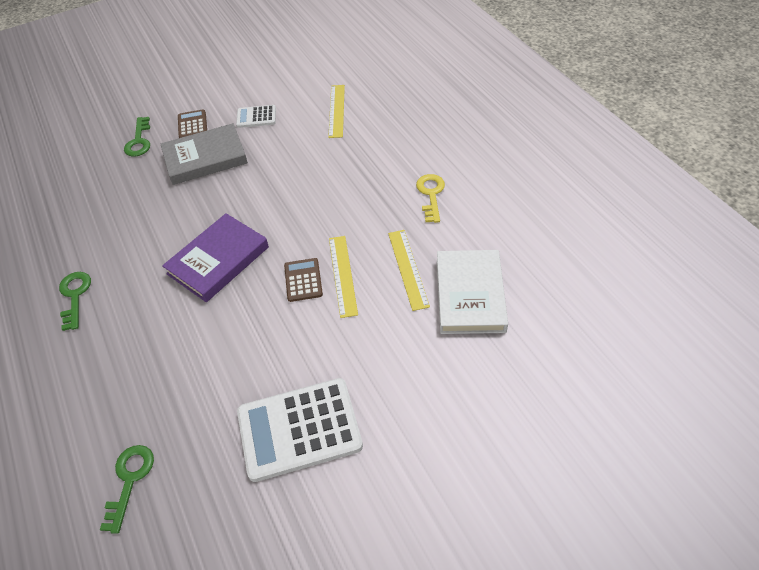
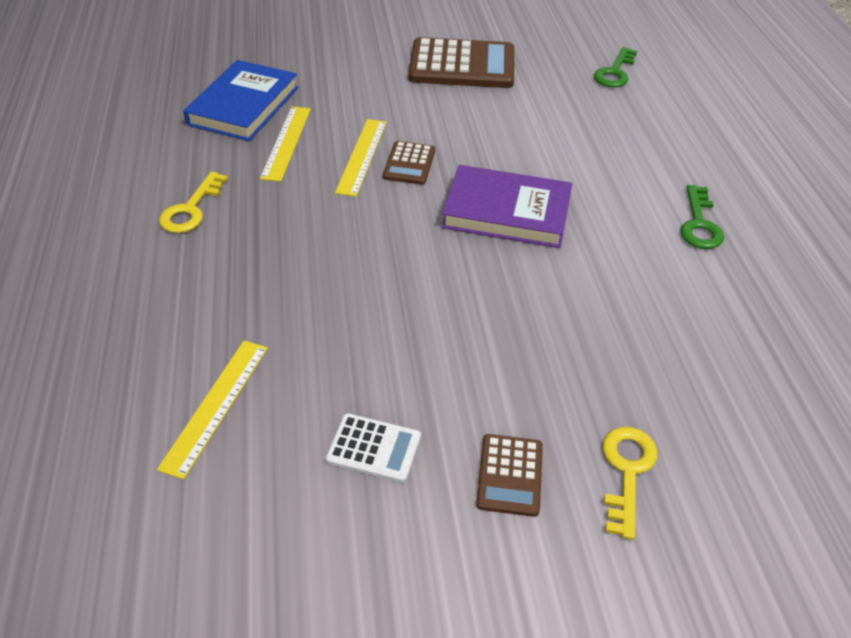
camera: 165 degrees left, 5 degrees down
(139, 141) = (626, 471): green key -> yellow key
(205, 158) = (497, 382): grey book -> none
(218, 260) = (506, 212): purple book -> purple book turned 45 degrees clockwise
(299, 429) = (462, 65): white calculator -> brown calculator
(469, 295) = (244, 106): white book -> blue book

